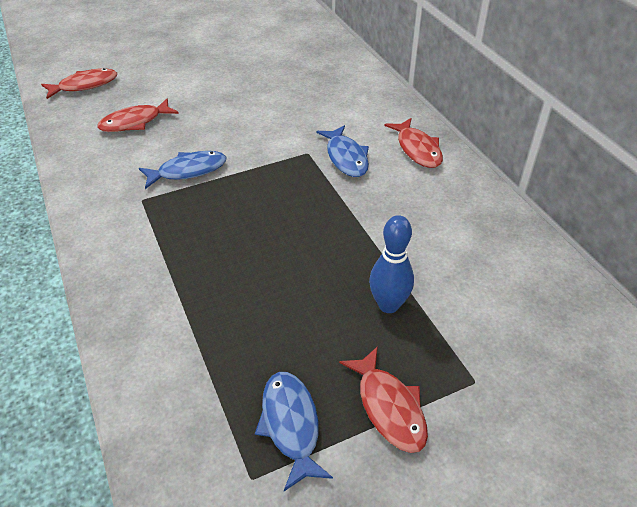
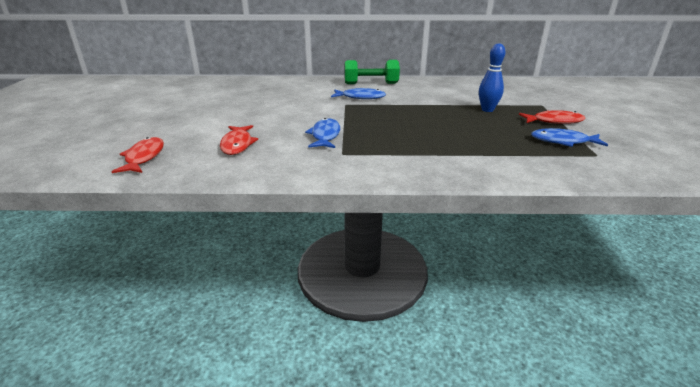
camera: 65 degrees left, 15 degrees down
(417, 149) = (371, 84): red fish -> green dumbbell

